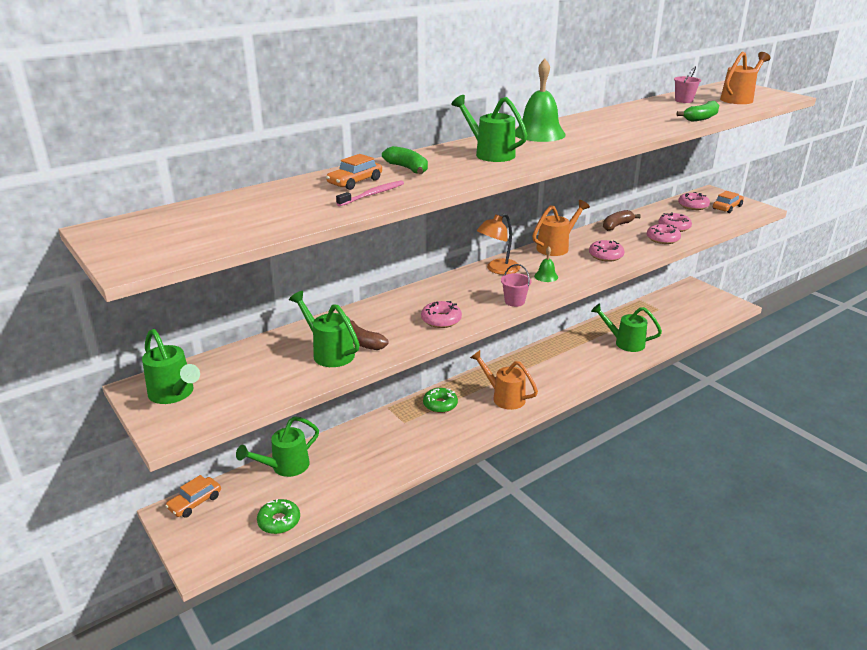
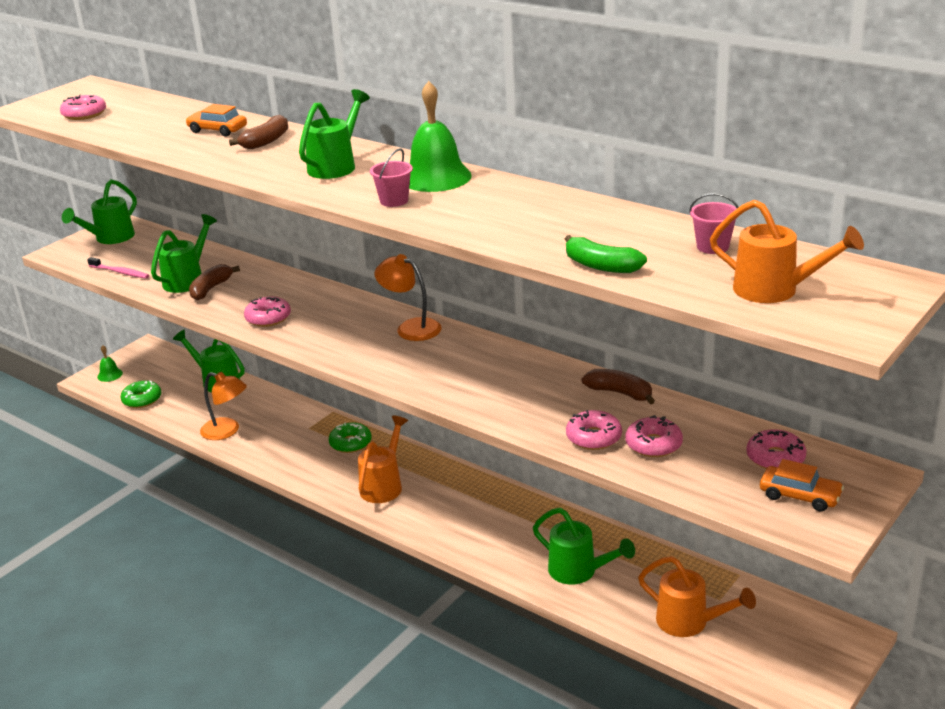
camera: 75 degrees right, 0 degrees up
(195, 502) = (160, 354): orange car -> none
(372, 194) = (183, 142): pink toothbrush -> pink toothbrush (120, 272)
(379, 468) = (227, 431): none -> orange lamp
(407, 168) = (266, 141): green banana -> brown banana
(514, 301) = (328, 351): pink bucket -> pink bucket (394, 201)
(546, 276) = (407, 361): green bell -> green bell (110, 375)
(556, 247) = (504, 355): orange watering can -> orange watering can (689, 622)
(605, 256) = (497, 395): pink donut -> pink donut (84, 114)
(625, 343) = (578, 571): green watering can -> green watering can turned 120 degrees clockwise

